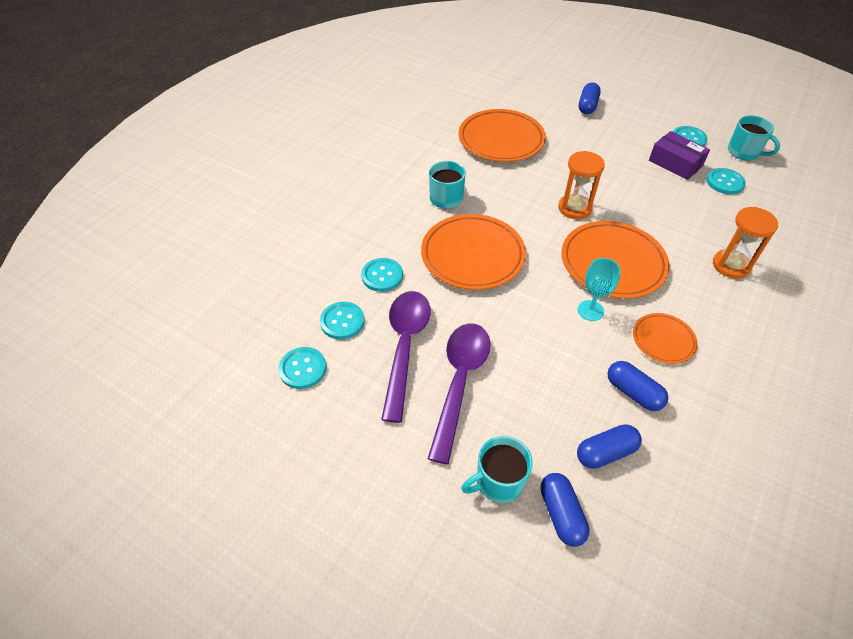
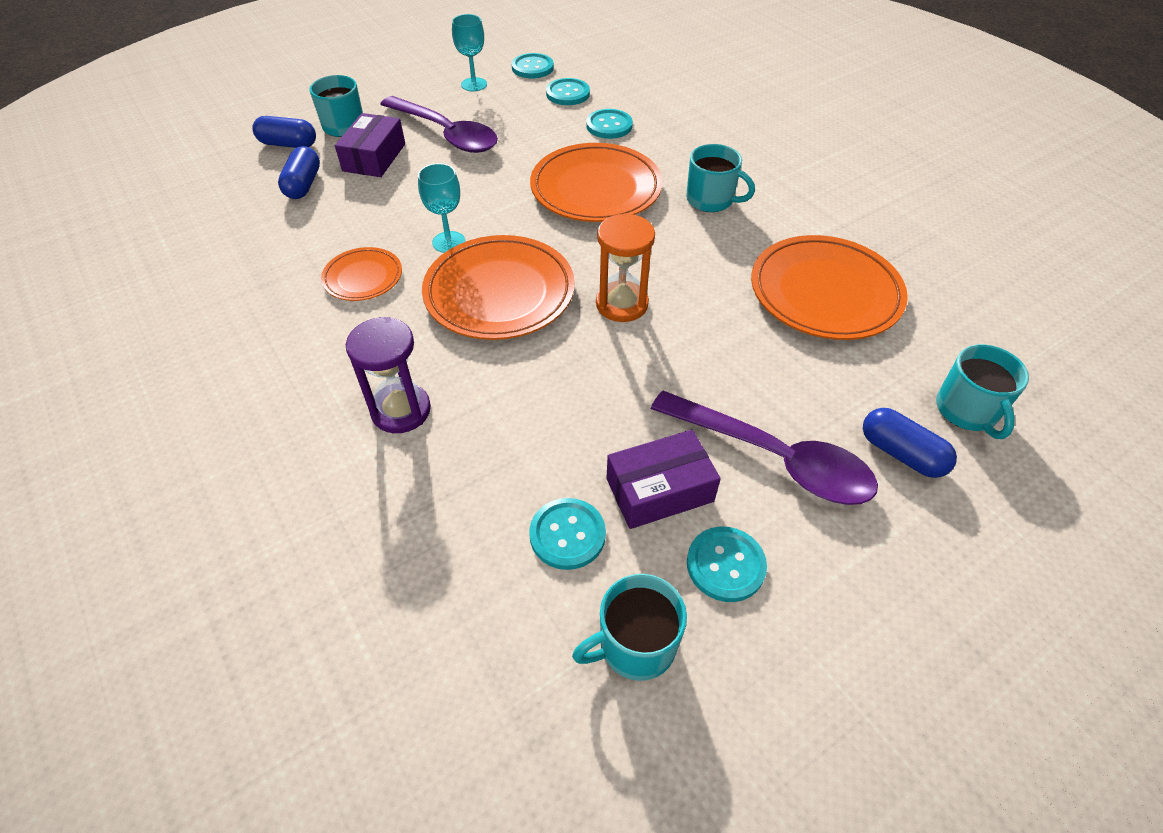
camera: 115 degrees right, 0 degrees up
(360, 404) = (474, 84): none -> turquoise goblet
(405, 347) = (510, 117): purple spoon -> purple spoon (773, 458)
(530, 420) = (374, 157): none -> purple box
(546, 93) = (967, 411): none -> turquoise mug
(633, 392) = (333, 226): blue capsule -> none
(730, 265) = (401, 410): orange hourglass -> purple hourglass

